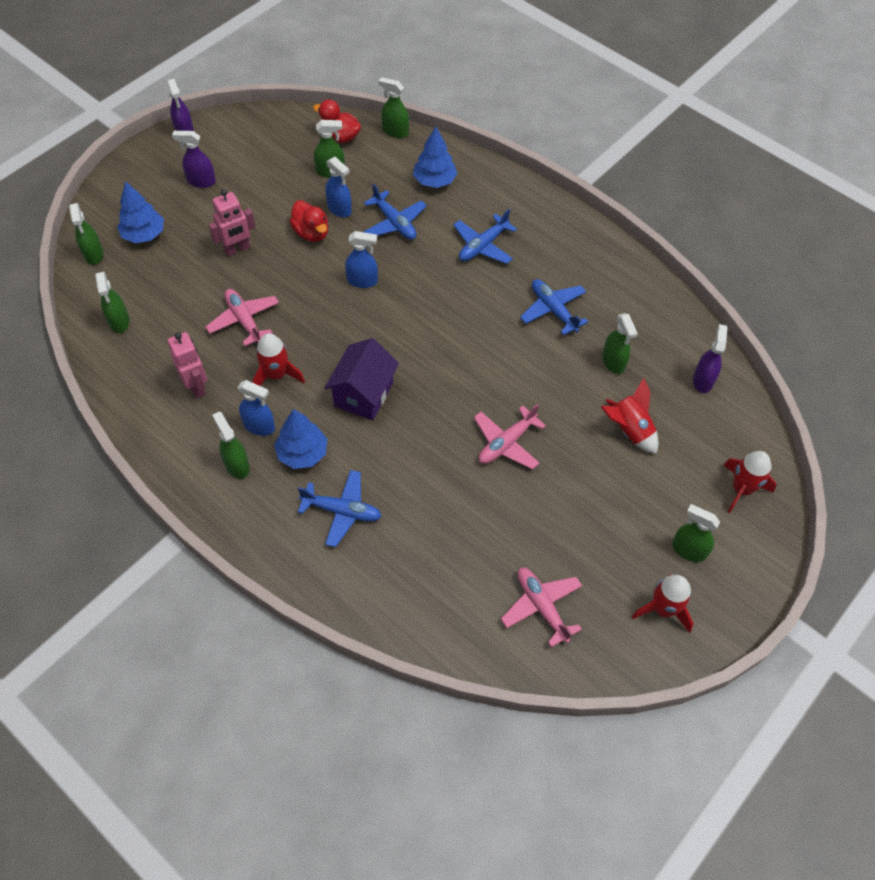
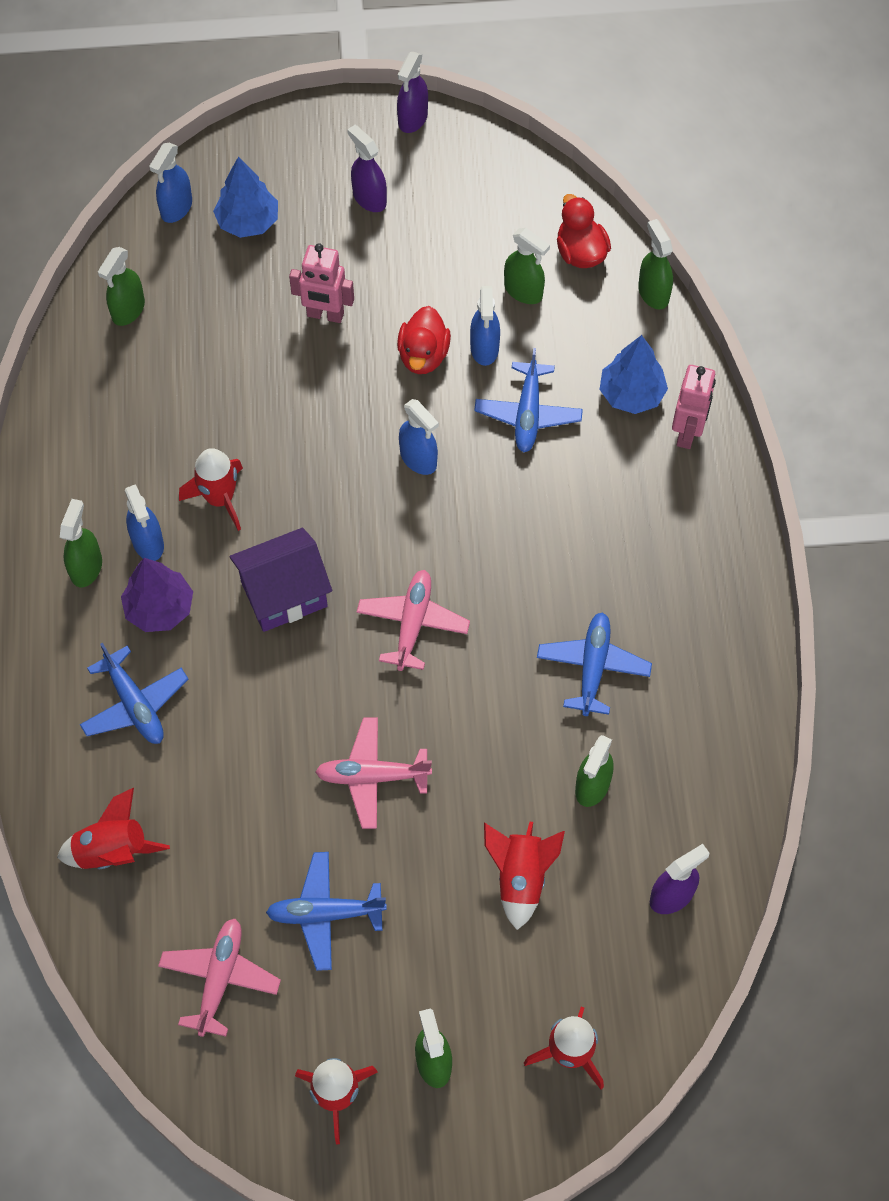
camera: 45 degrees right, 5 degrees up
(93, 254) = (176, 208): green spray bottle -> blue spray bottle
(196, 386) = (131, 447): pink robot -> pink robot (687, 433)
(244, 320) = (250, 408): pink plane -> pink plane (412, 624)
(302, 453) = (159, 608): blue tree -> purple tree
(413, 594) = (113, 851): none -> red rocket
(483, 246) = (599, 522): blue plane -> blue plane (325, 913)

